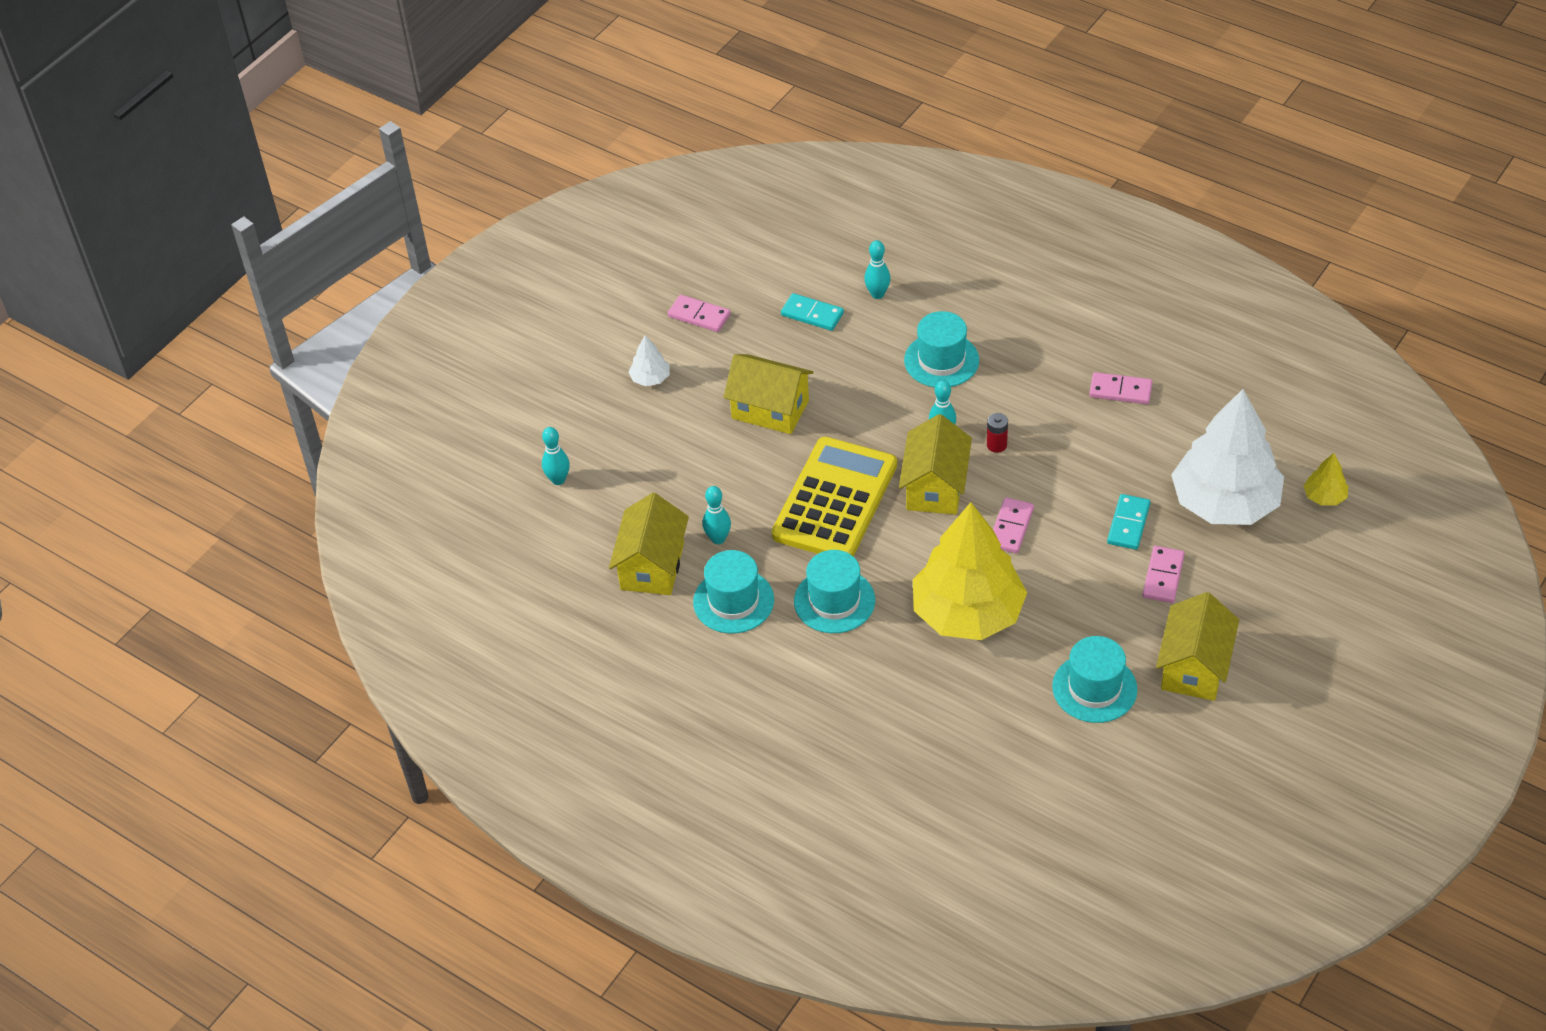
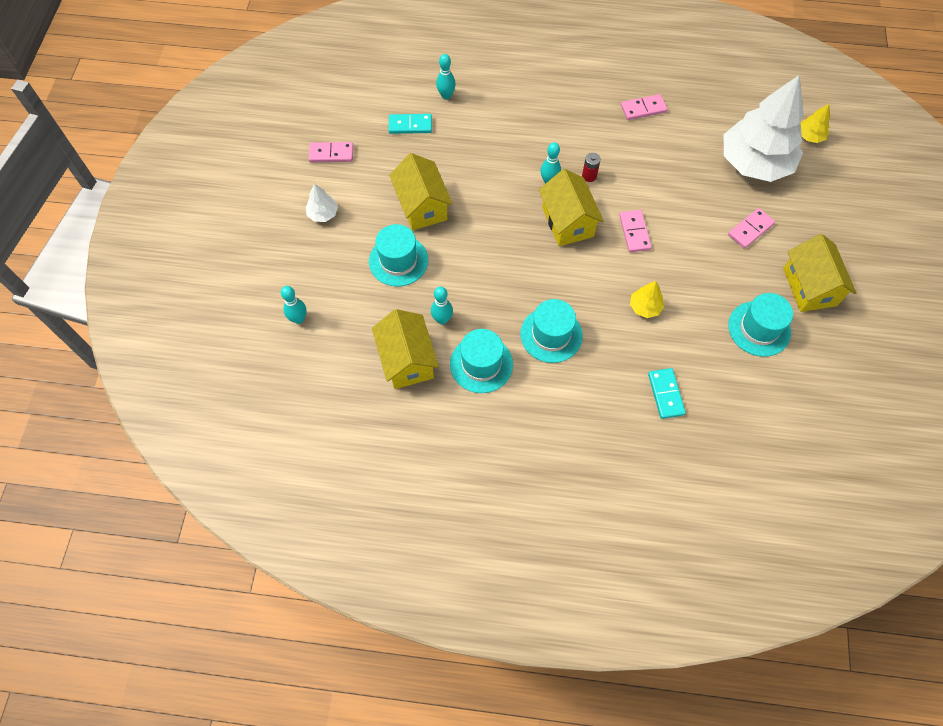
camera: 30 degrees left, 15 degrees up
(770, 409) = (422, 206): yellow house -> yellow house turned 75 degrees clockwise
(835, 500) = (506, 258): yellow calculator -> none
(941, 360) = (516, 128): turquoise hat -> turquoise hat (398, 261)
(967, 613) = (645, 307): yellow tree -> yellow tree, size x0.40
(1128, 524) = (706, 200): turquoise domino -> turquoise domino (666, 394)
(1163, 576) = (750, 229): pink domino -> pink domino turned 60 degrees clockwise

